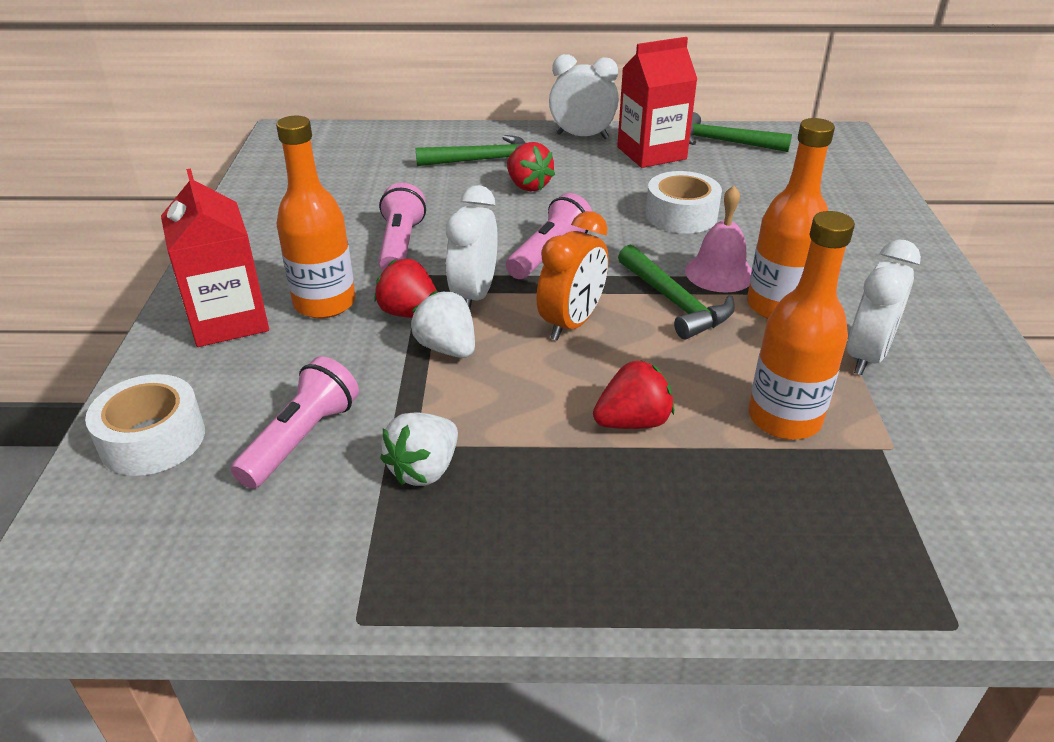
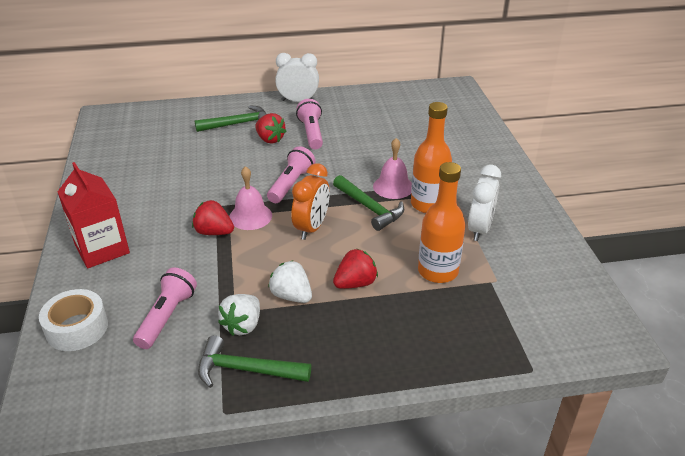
camera: 10 degrees left, 0 degrees up
(325, 303) = (160, 231): orange bottle -> none
(400, 245) = (198, 188): pink flashlight -> pink flashlight (311, 133)
(447, 348) = (241, 251): white strawberry -> white strawberry (291, 296)
(474, 295) = (250, 216): white clock -> pink bell
(651, 153) = (343, 109): red carton -> none
(681, 215) = (366, 150): white tape -> none
(723, 142) = (386, 97): green hammer -> green hammer (246, 370)

